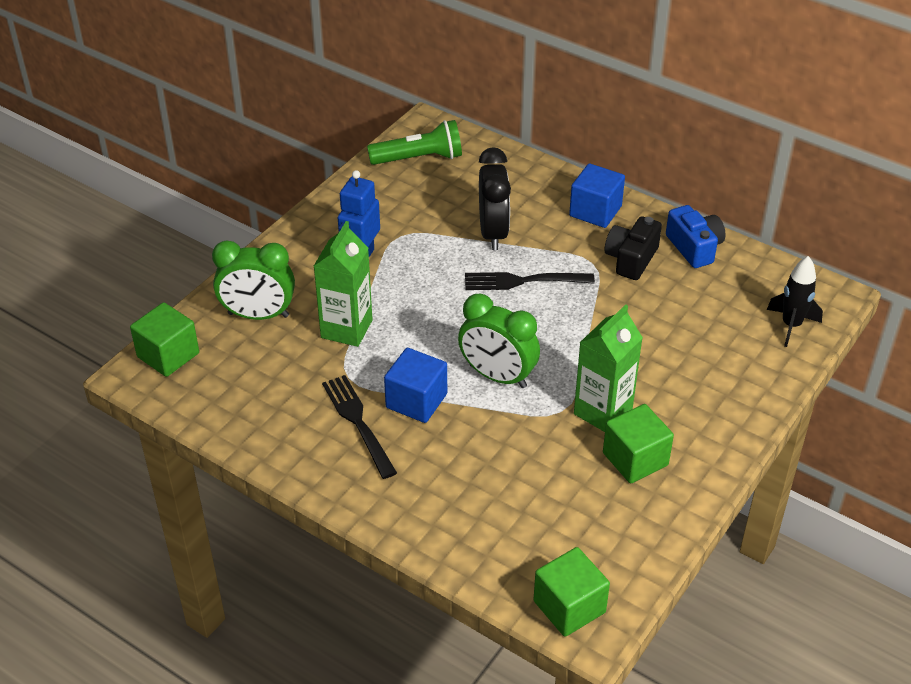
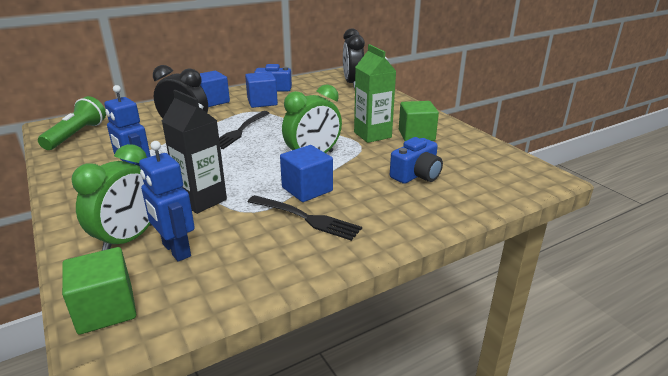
camera: 65 degrees left, 15 degrees down
(258, 354) = (176, 250): none -> blue robot
(346, 329) = (202, 200): green carton -> black carton
(358, 422) = (306, 218): black fork -> black fork turned 150 degrees counterclockwise
(512, 489) = (416, 175): none -> blue camera
(569, 607) = (527, 180): green cube -> none
(631, 259) = (262, 102): black camera -> blue cube
(791, 325) = (352, 83): black rocket -> black clock

